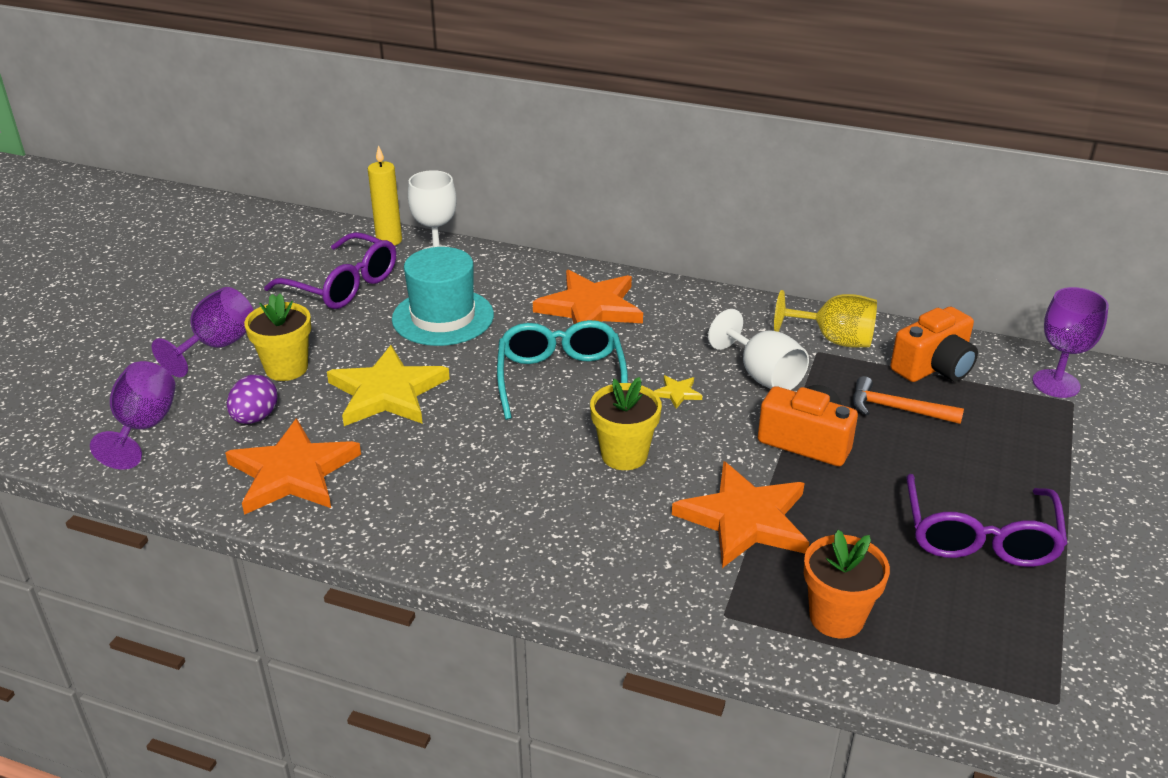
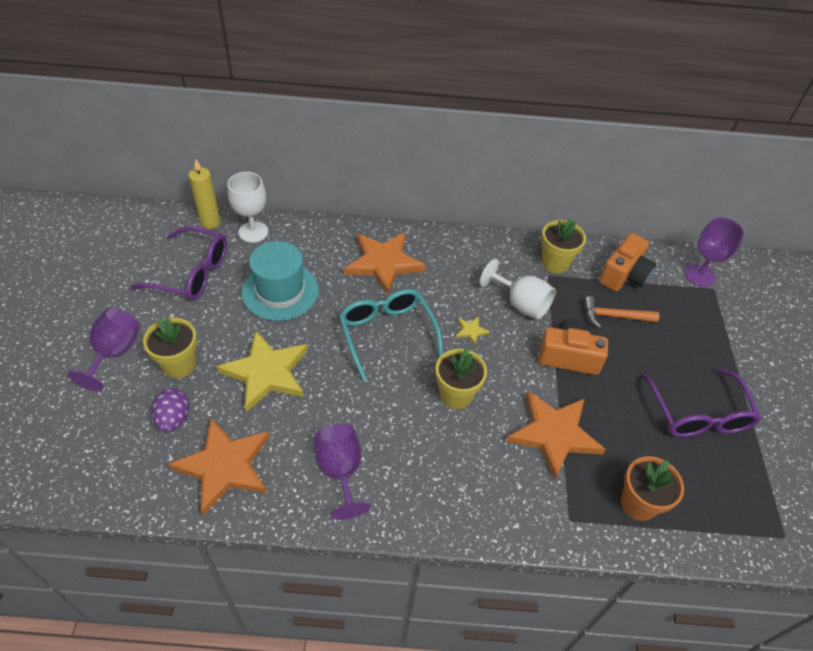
camera: 20 degrees left, 15 degrees up
(144, 427) = (87, 448): purple goblet -> purple goblet (340, 471)
(834, 340) = (555, 263): yellow goblet -> yellow flower pot

